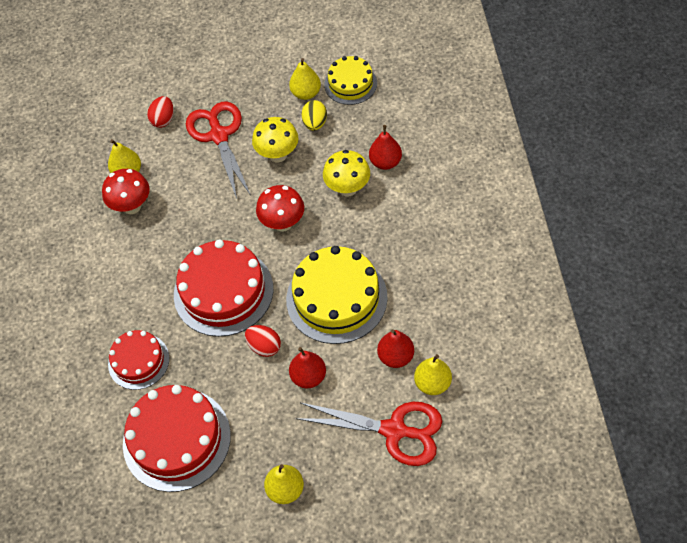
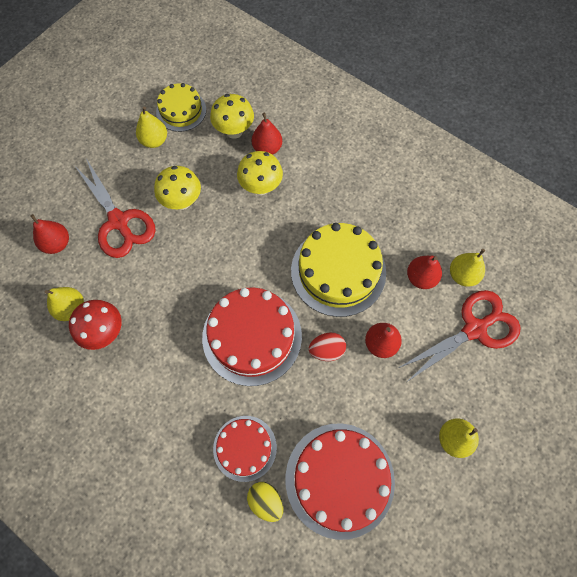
camera: 50 degrees left, 10 degrees up
(163, 120) = (57, 244): red egg -> red pear
(219, 135) = (119, 221): red scissors -> red scissors turned 150 degrees counterclockwise
(283, 223) = (241, 249): red mushroom -> none
(315, 123) = (185, 158): yellow egg -> yellow egg (266, 501)
(374, 129) = (234, 131): none -> yellow mushroom

